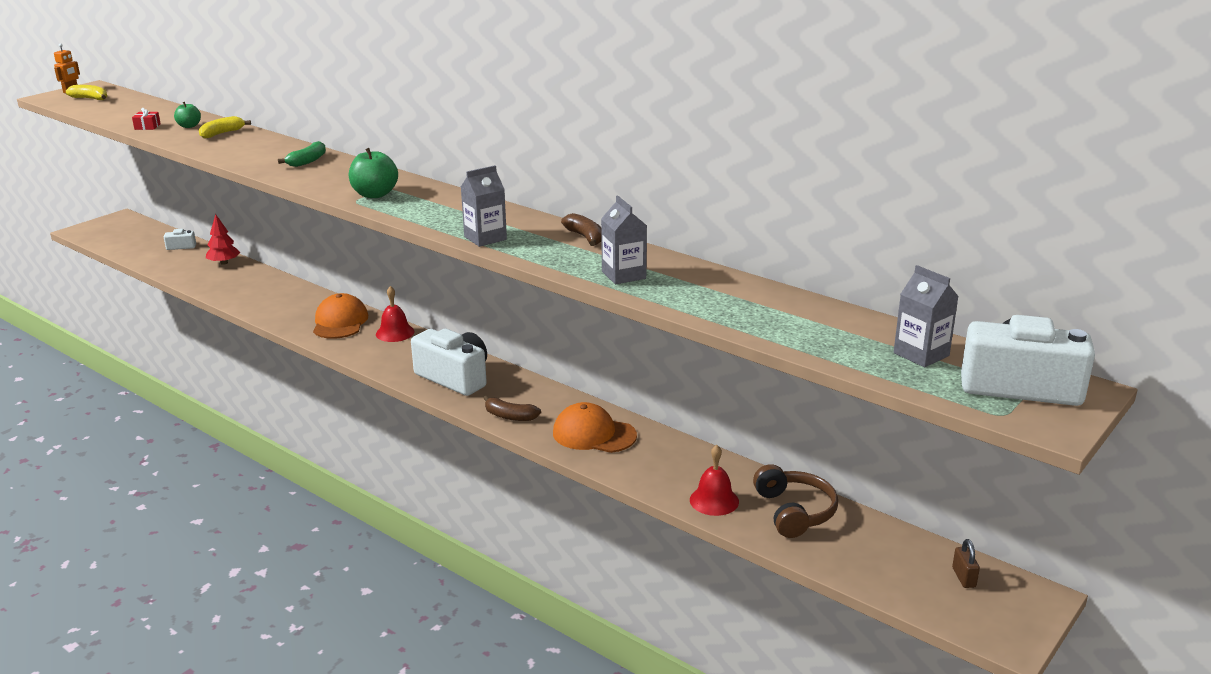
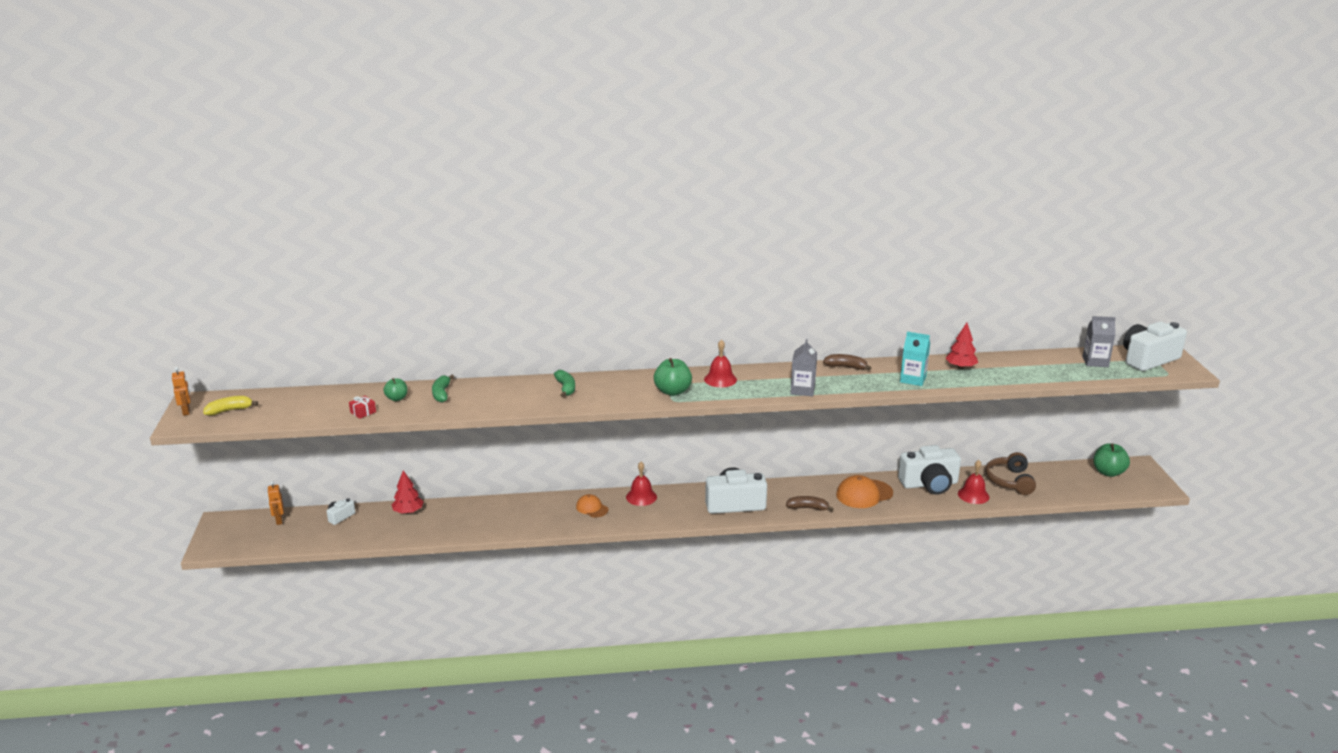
camera: 45 degrees left, 0 degrees up
(147, 232) = (279, 520): none -> orange robot
(222, 133) = (441, 394): yellow banana -> green banana
(340, 322) = (592, 508): orange cap -> orange cap, size x0.59
(440, 201) = (720, 379): none -> red bell
(510, 416) = (808, 508): brown banana -> brown banana turned 150 degrees counterclockwise
(623, 275) = (913, 379): grey carton -> turquoise carton
(687, 463) = (929, 484): none -> white camera
(714, 287) = (960, 367): none -> red tree
(794, 512) = (1009, 481): brown headphones -> brown headphones turned 120 degrees counterclockwise
(964, 577) = (1108, 472): brown padlock -> green apple

